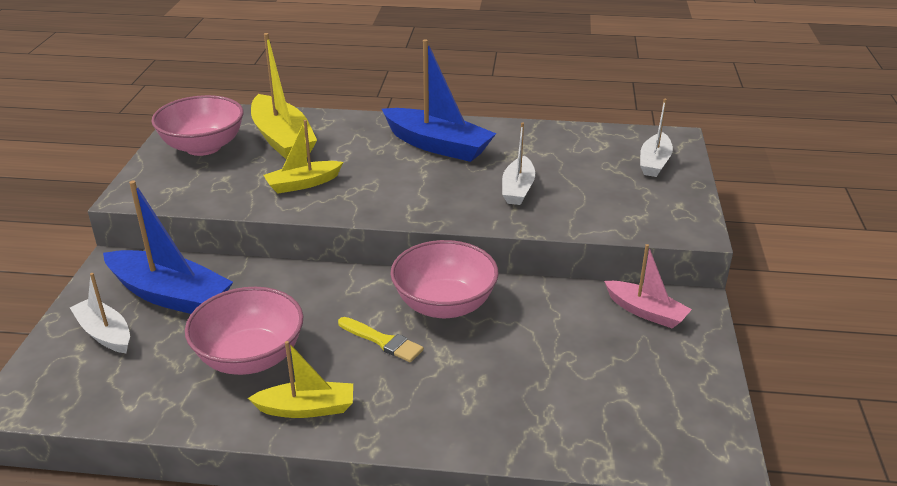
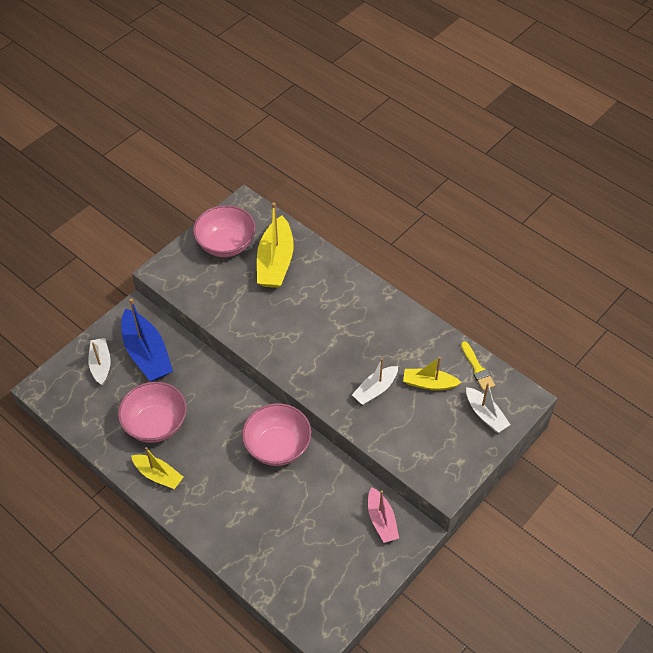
camera: 35 degrees right, 20 degrees up
(303, 184) = (256, 313): yellow boat -> yellow boat (429, 384)
(383, 341) = (226, 453): yellow brush -> yellow brush (477, 368)
(438, 145) = (363, 319): blue boat -> none
(654, 163) = (485, 415): white boat -> white boat turned 90 degrees counterclockwise

